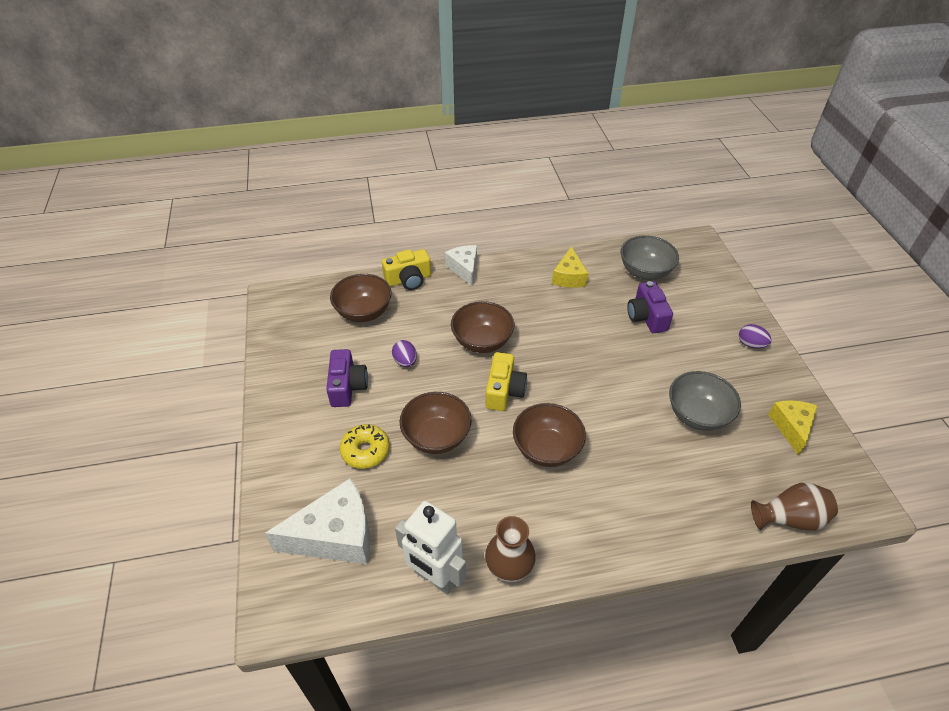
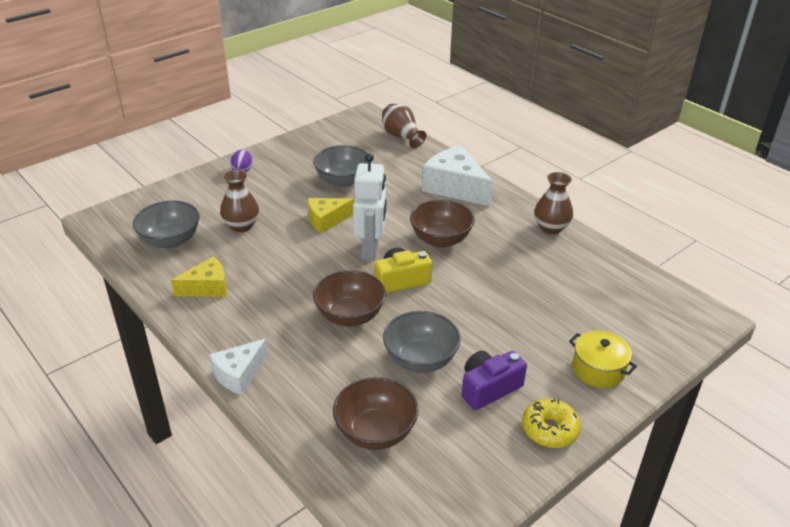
camera: 120 degrees left, 10 degrees down
(304, 468) = (598, 369): none -> yellow pot
(335, 535) = (626, 318): white cheese -> white cheese (455, 187)
(365, 451) = (542, 338): yellow donut -> yellow donut (550, 429)
(405, 361) = (420, 360): purple egg -> grey bowl
(408, 279) = (290, 417): yellow camera -> none
(435, 578) = (596, 256): white robot -> white robot (370, 250)
(436, 437) = (486, 301): brown bowl -> none
(646, 317) = (241, 226): purple camera -> brown vase
(791, 427) = (322, 144): yellow cheese -> yellow cheese (327, 220)

